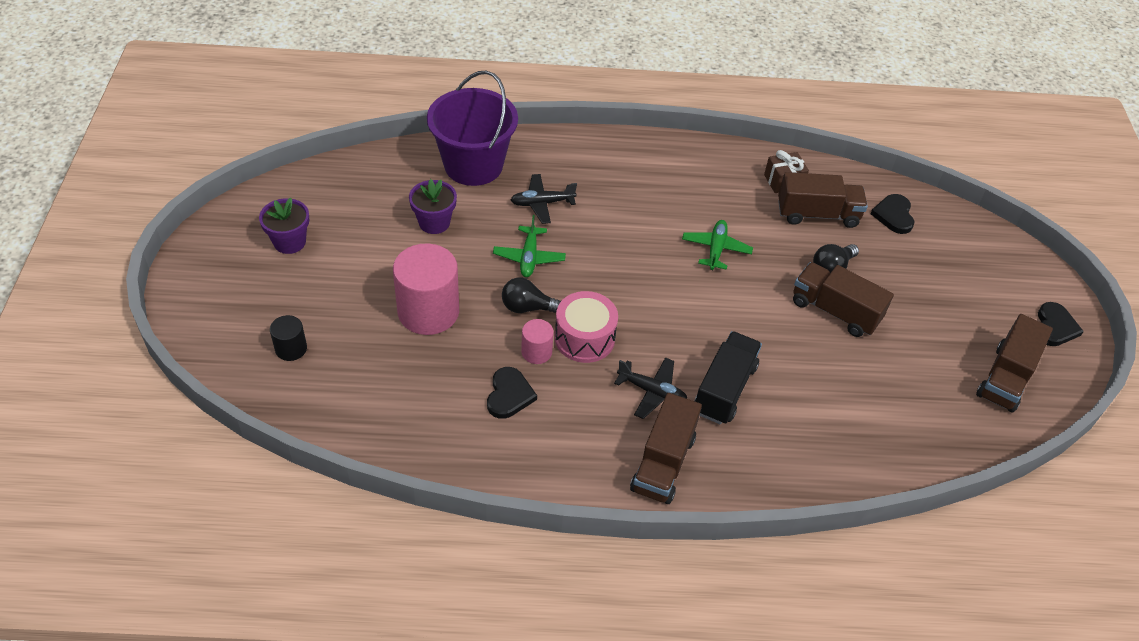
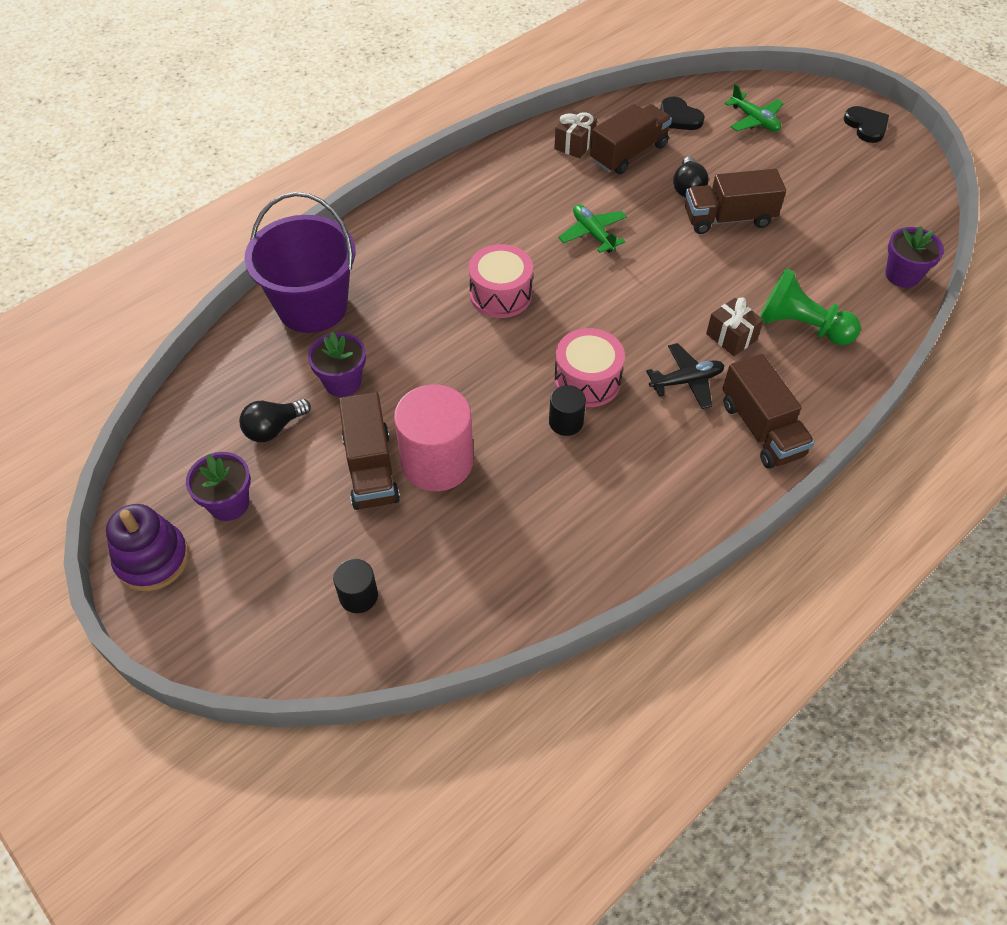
camera: 40 degrees left, 5 degrees up
(218, 240) = (152, 559): none -> purple stacking toy
(509, 395) = (589, 474): black heart -> none
(527, 307) = (513, 392): black light bulb -> black light bulb (274, 428)
(529, 257) = (461, 349): green plane -> green plane (754, 120)
(536, 352) = (566, 422): pink cylinder -> black cylinder
(542, 203) = (414, 296): black plane -> none
(599, 242) = (500, 294): none -> pink drum
(724, 389) = (731, 337): black truck -> brown gift
(788, 423) = (801, 326): none -> green pawn
(926, 452) = (902, 275): none -> purple flower pot
(1005, 378) = (882, 184): brown truck -> brown truck (371, 468)

